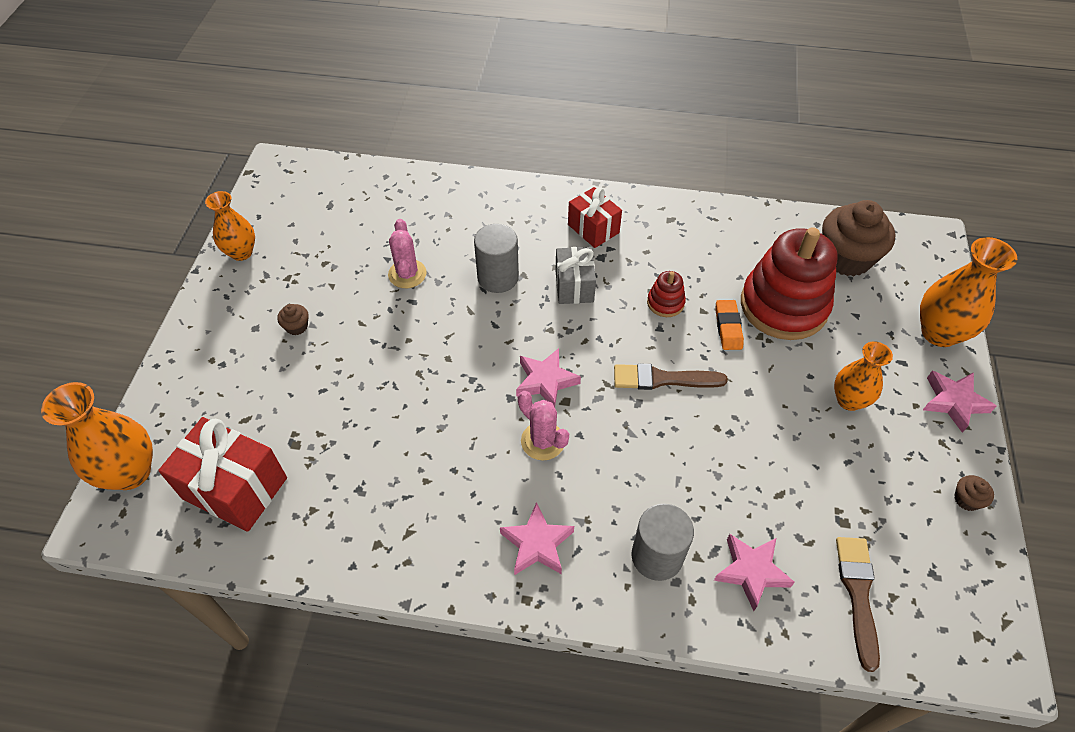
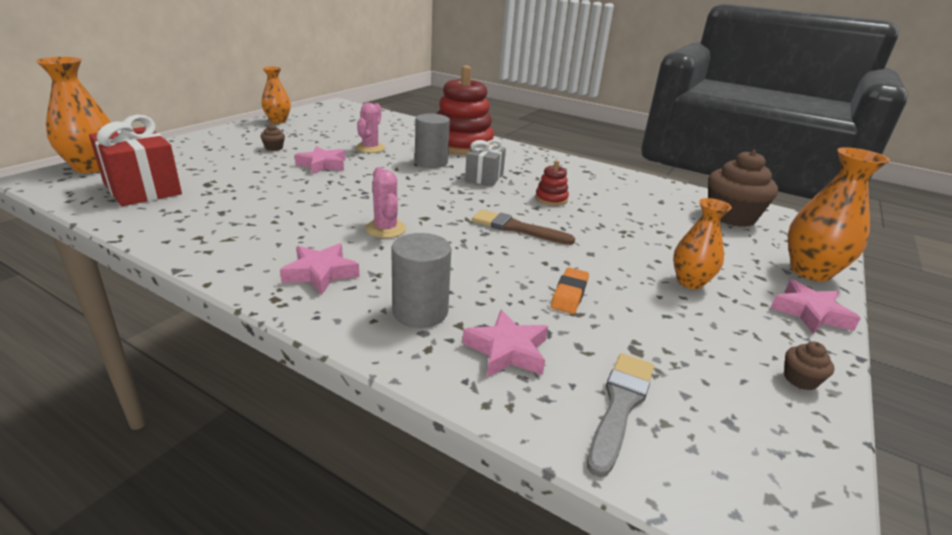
camera: 20 degrees right, 25 degrees down
(546, 381) = (419, 206): pink star -> pink star (322, 165)
(593, 228) = (522, 161): red gift -> none
(728, 327) = (596, 220): orange eraser -> orange eraser (569, 294)
(783, 306) = (656, 223): red stacking toy -> red stacking toy (462, 145)
(858, 594) = (620, 406): brown brush -> grey brush

